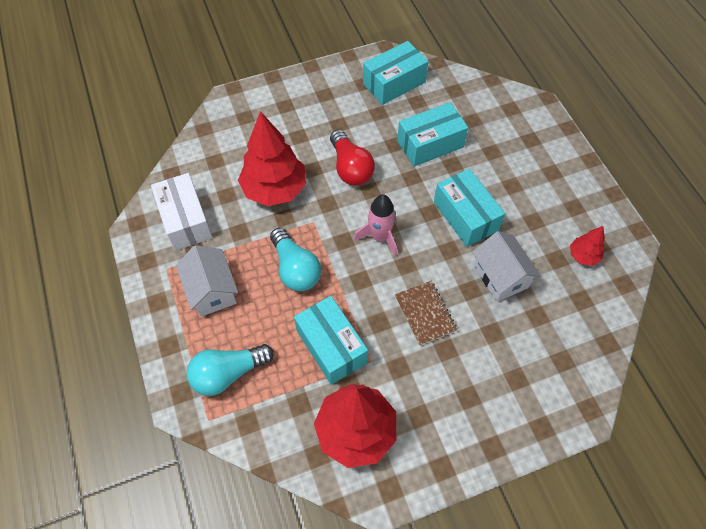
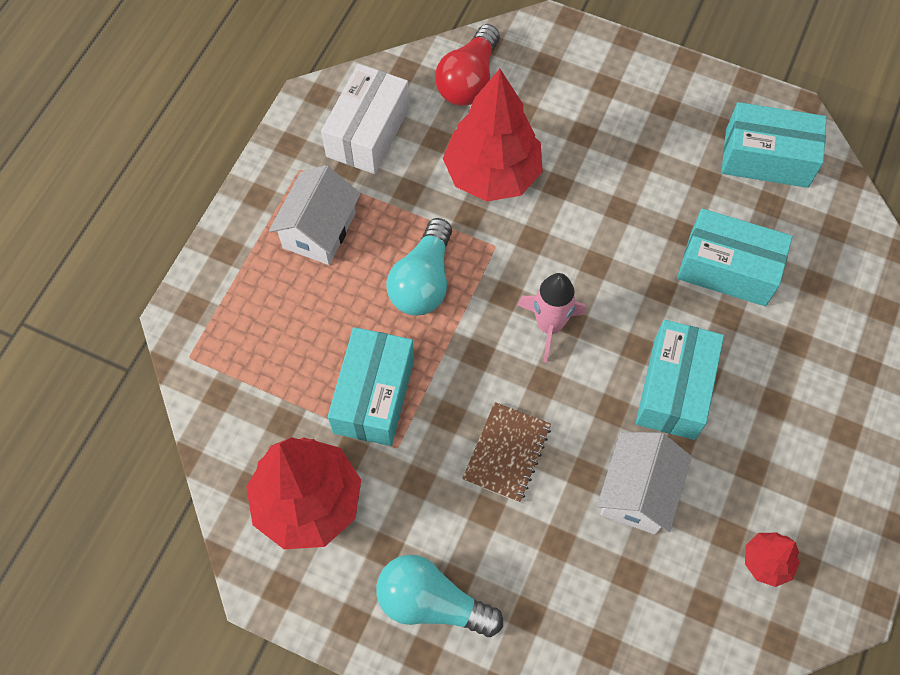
camera: 45 degrees right, 5 degrees up
(228, 373) = (250, 329): turquoise light bulb -> turquoise light bulb (432, 602)
(350, 168) = (601, 219): red light bulb -> red light bulb (469, 80)

